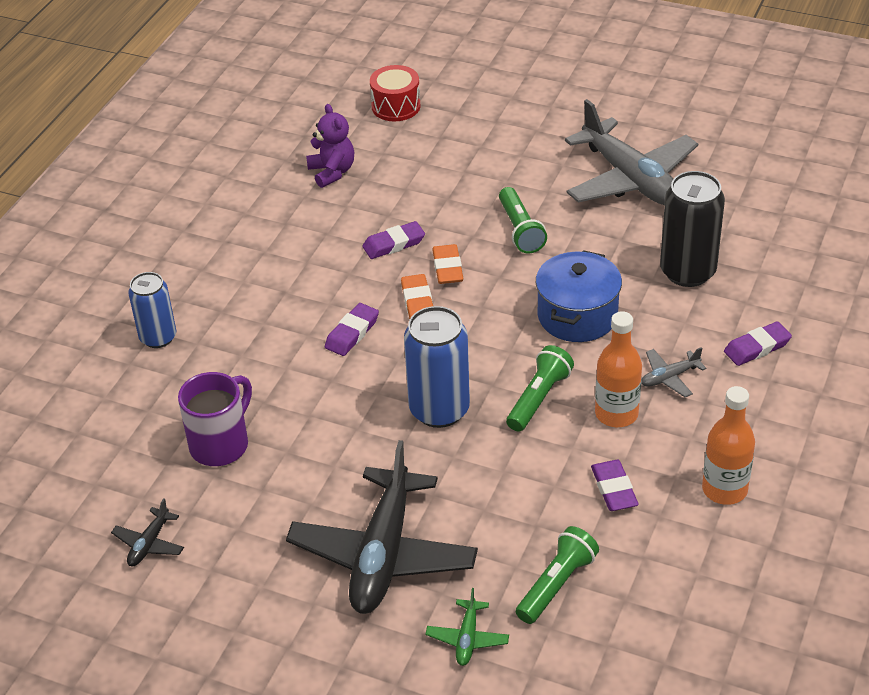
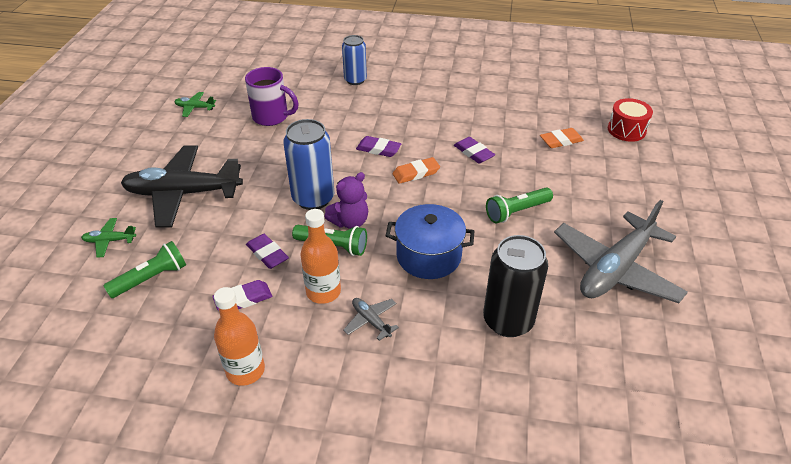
camera: 75 degrees right, 0 degrees up
(149, 544) = (195, 108): black plane -> green plane
(332, 172) = (536, 115): purple teddy bear -> purple teddy bear (350, 222)
(447, 268) = (458, 181): orange eraser -> orange eraser (561, 141)
(556, 584) = (151, 278): green flashlight -> green flashlight turned 60 degrees counterclockwise
(757, 347) = (423, 381): purple eraser -> purple eraser (267, 254)

